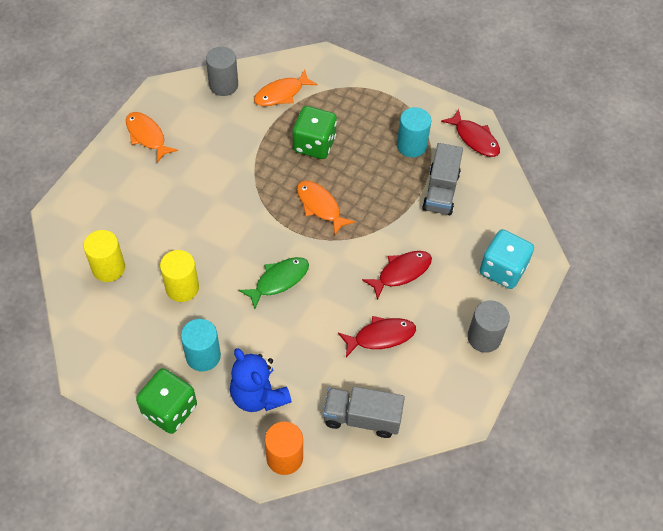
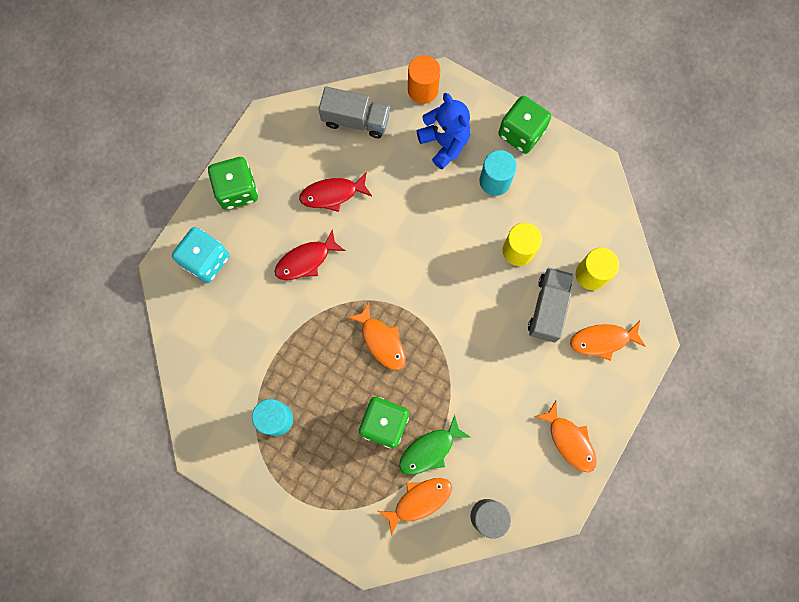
camera: 175 degrees left, 20 degrees up
(105, 212) = (603, 340): none -> orange fish
(279, 281) = (425, 255): green fish -> green fish (430, 450)
(440, 191) = (253, 356): grey truck -> grey truck (548, 308)
(474, 138) = (205, 427): red fish -> none
(484, 337) = (237, 190): grey cylinder -> green dice

